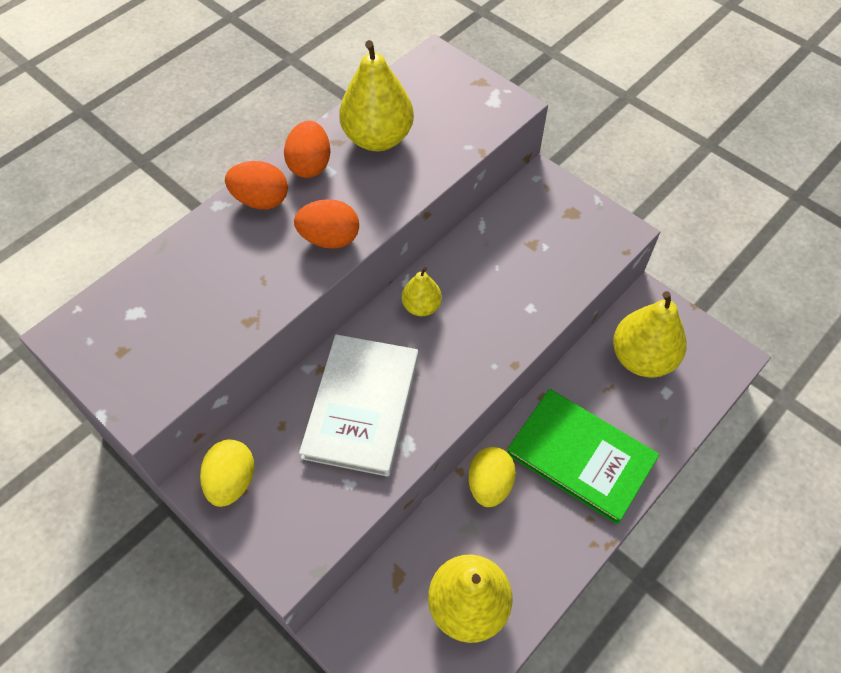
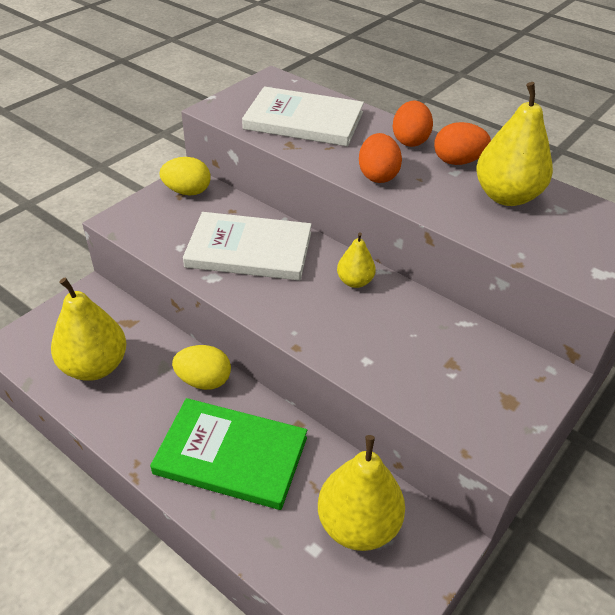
camera: 85 degrees right, 15 degrees down
(195, 303) = (303, 121): none -> white book
(581, 456) = (231, 455): green book -> green book turned 75 degrees clockwise

